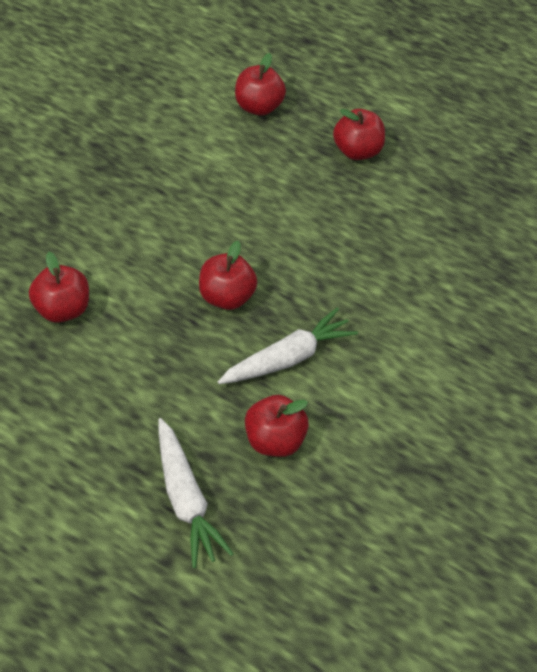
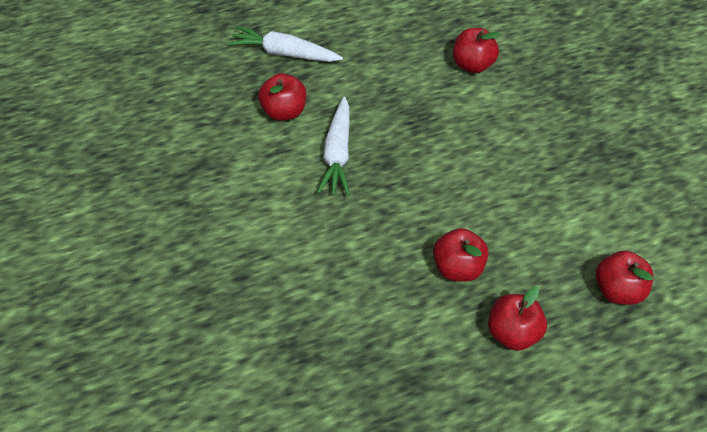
camera: 130 degrees right, 0 degrees up
(226, 296) = (417, 150): red apple -> red apple (457, 268)

